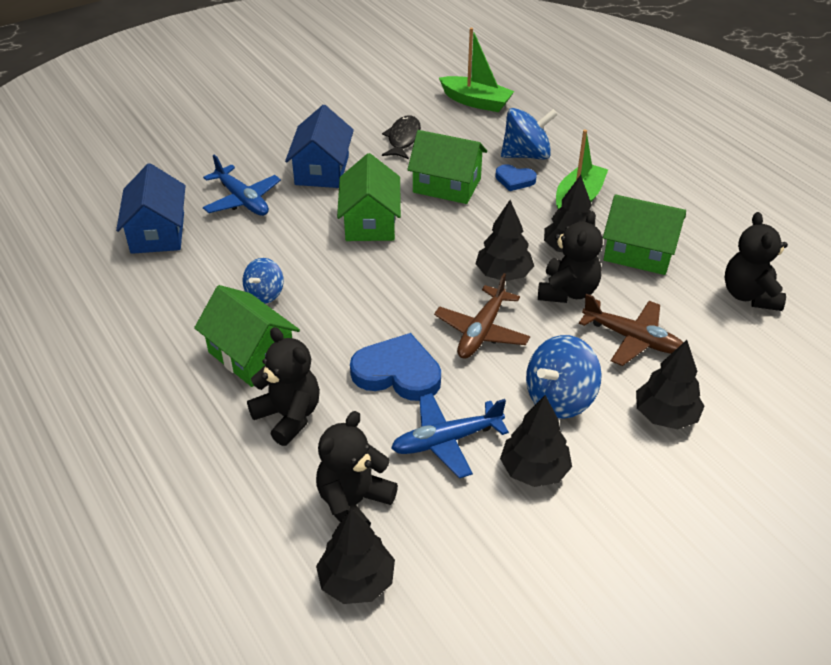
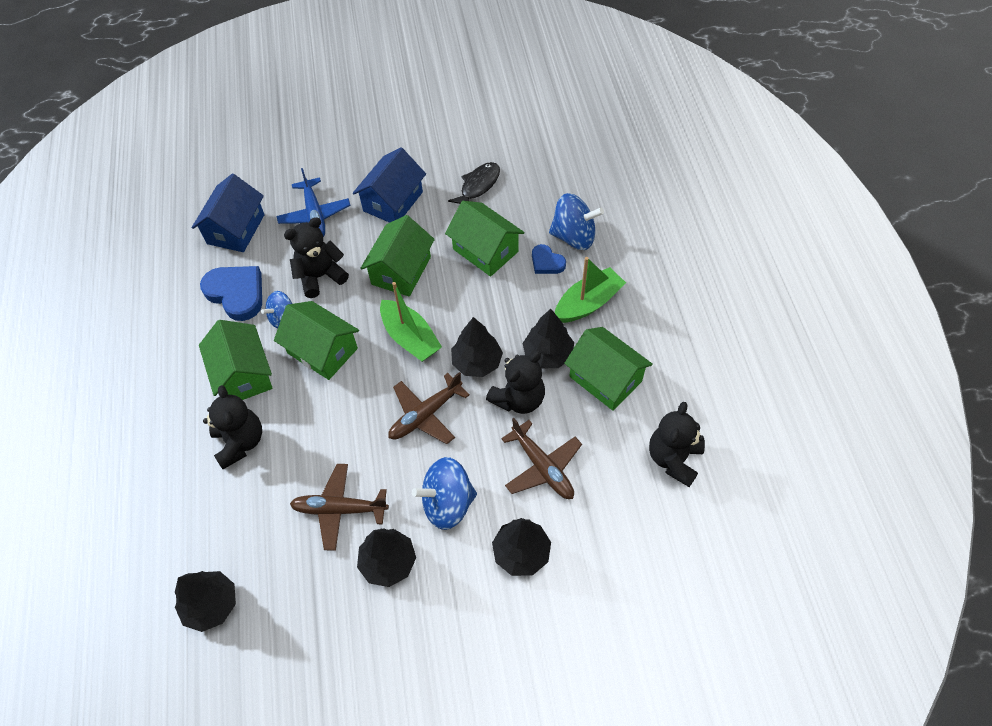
camera: 25 degrees right, 15 degrees up
(330, 309) = (322, 351): none -> green house
(354, 503) = (244, 538): black teddy bear -> black teddy bear (320, 276)
(397, 373) = (339, 431): blue heart -> blue heart (236, 293)
(446, 441) = (339, 509): blue plane -> brown plane
(476, 102) = (566, 160): green boat -> green boat (410, 338)

